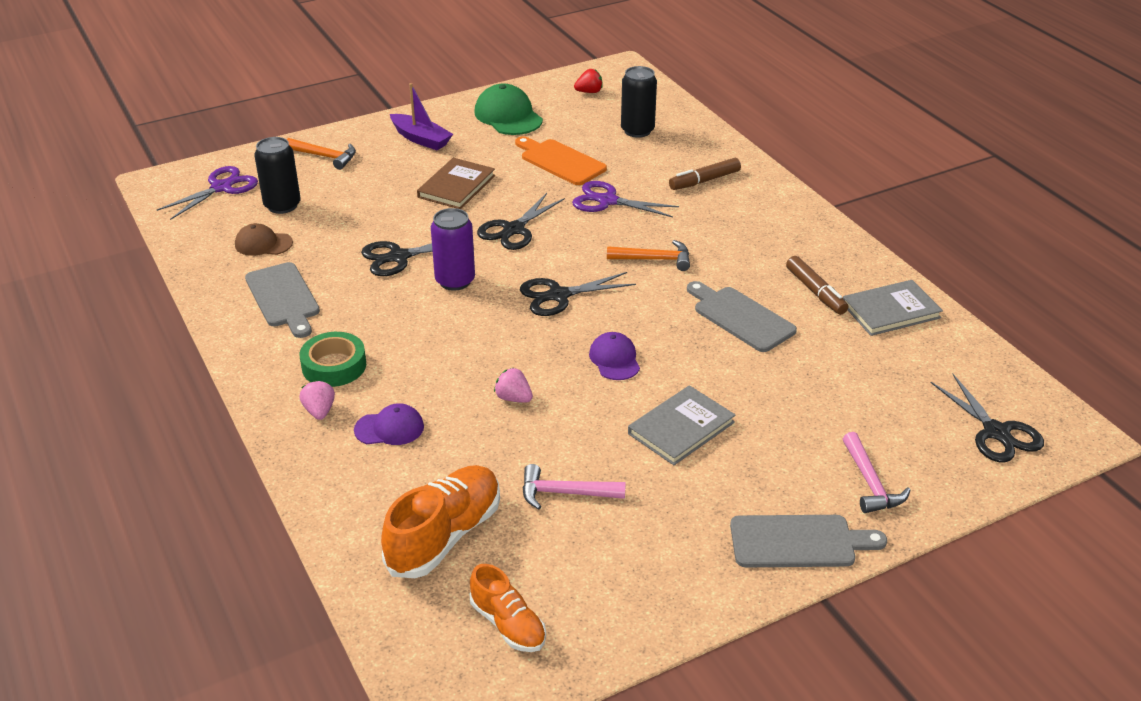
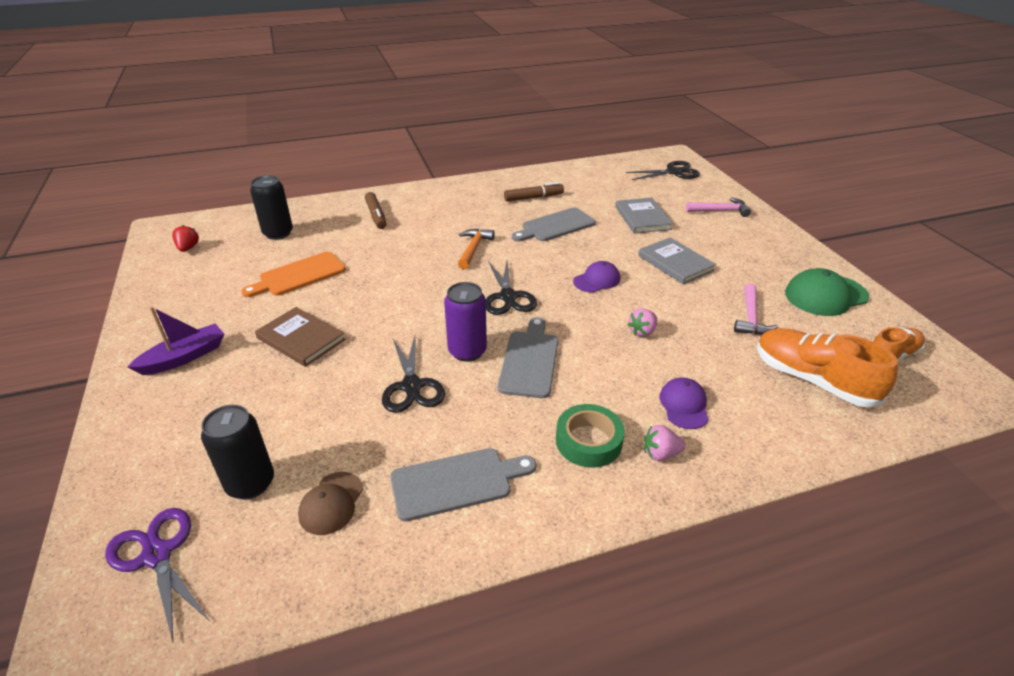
camera: 80 degrees left, 0 degrees up
(325, 156) = (158, 439): orange hammer -> none
(508, 116) = (189, 296): green cap -> green cap (825, 295)
(513, 230) = (398, 311): black scissors -> none
(607, 201) = (379, 259): purple scissors -> none
(614, 359) = (597, 280): purple cap -> purple cap turned 150 degrees clockwise
(798, 542) = (776, 239): grey cutting board -> grey cutting board (530, 360)
(890, 311) = (560, 179): grey book -> grey book (642, 218)

